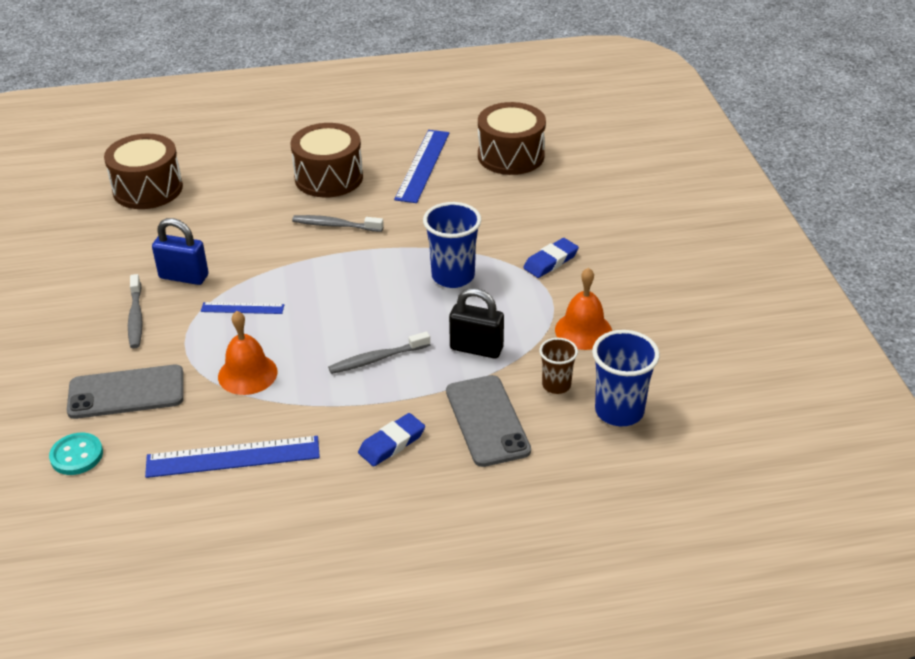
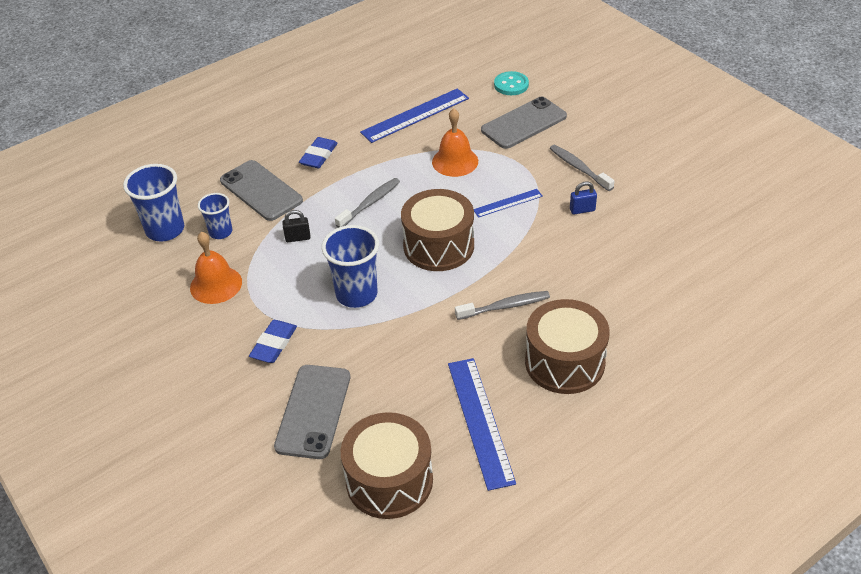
camera: 155 degrees right, 5 degrees up
(148, 189) = (720, 278): brown drum -> brown drum (438, 246)
(184, 277) = (582, 210): blue padlock -> blue padlock, size x0.56
(476, 348) = (298, 238): black padlock -> black padlock, size x0.56
(542, 207) = (313, 411): none -> grey phone
(556, 385) = (220, 232): brown cup -> blue cup

